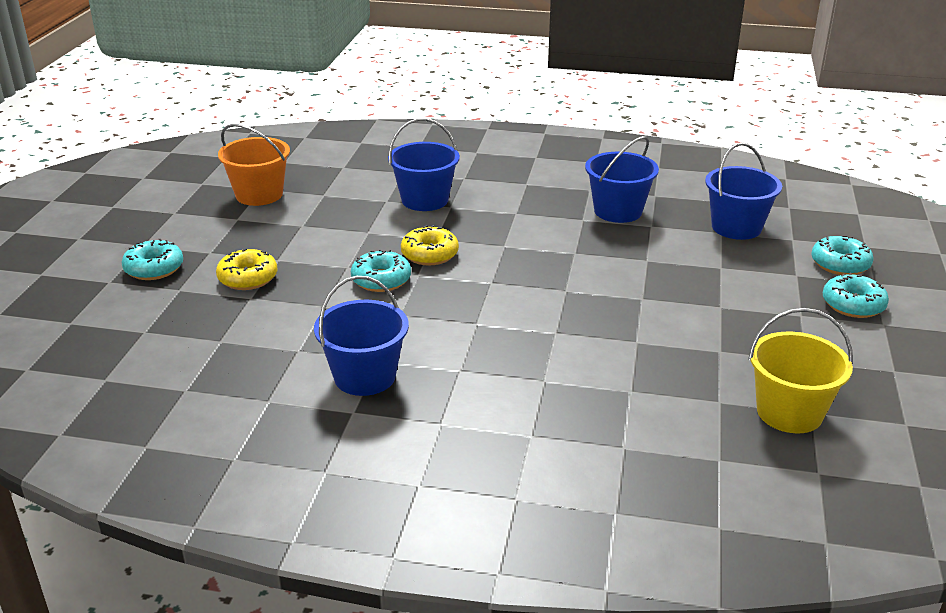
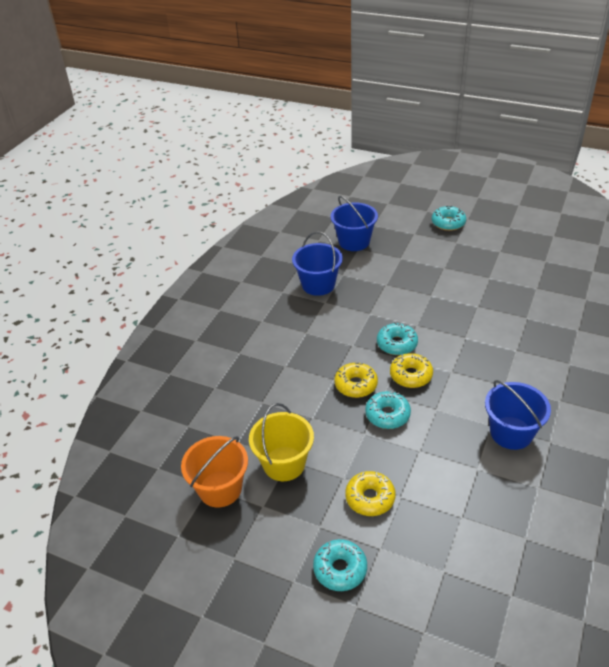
camera: 75 degrees left, 10 degrees up
(425, 200) = (269, 379): blue bucket -> none
(458, 292) = (411, 375): none -> yellow donut
(789, 412) = (545, 268): yellow bucket -> yellow bucket (284, 464)
(840, 264) = (405, 216): turquoise donut -> turquoise donut (397, 344)

